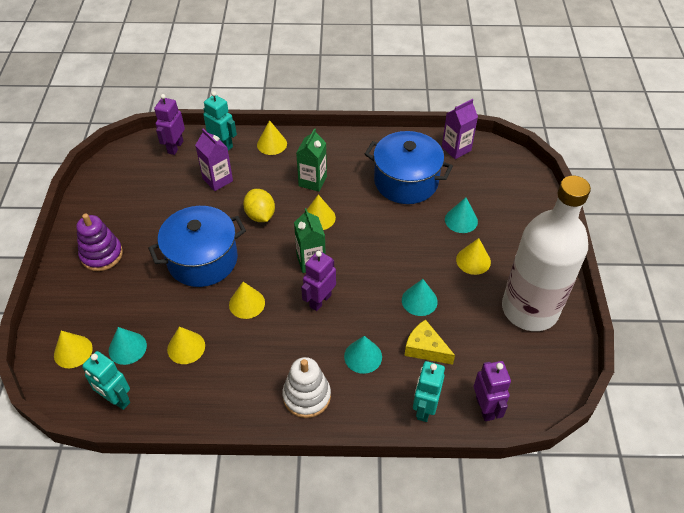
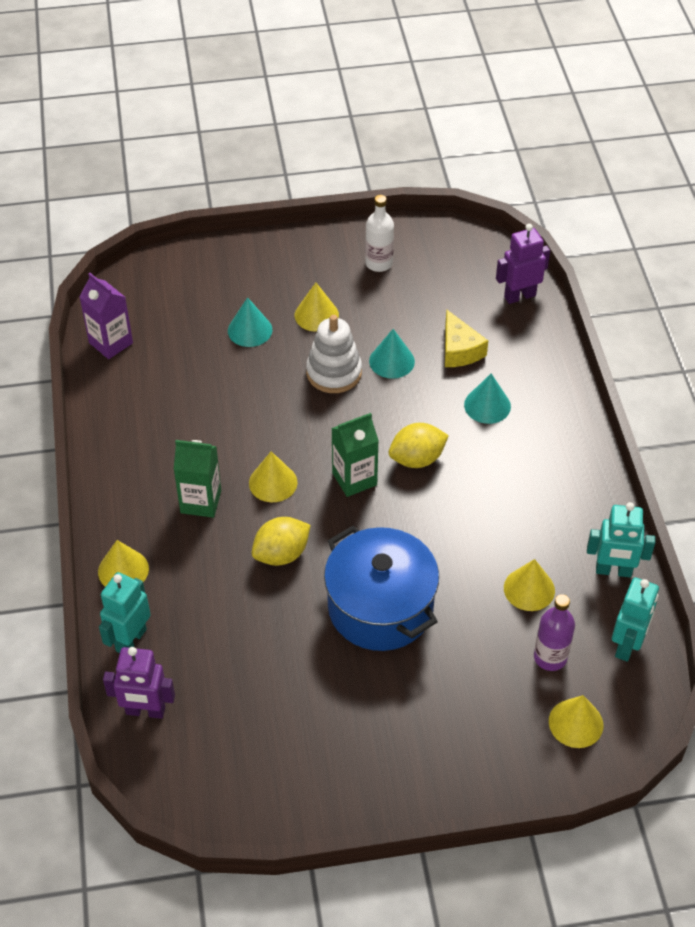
camera: 100 degrees left, 0 degrees up
(101, 255) = (401, 746): purple stacking toy -> none
(127, 348) = (550, 657): turquoise cone -> purple bottle
(217, 180) = (215, 627): purple carton -> none
(247, 303) = (442, 537): yellow cone -> none
(306, 396) = (556, 450): white stacking toy -> white stacking toy (334, 372)
(320, 300) = (417, 459): purple robot -> yellow lemon
(406, 181) = (185, 393): blue pot -> none
(424, 408) = (537, 345): turquoise robot -> turquoise robot (613, 571)
(425, 348) = (459, 350): yellow cheese -> yellow cheese turned 45 degrees counterclockwise
(529, 309) = (379, 263): white bottle -> white bottle, size x0.40

